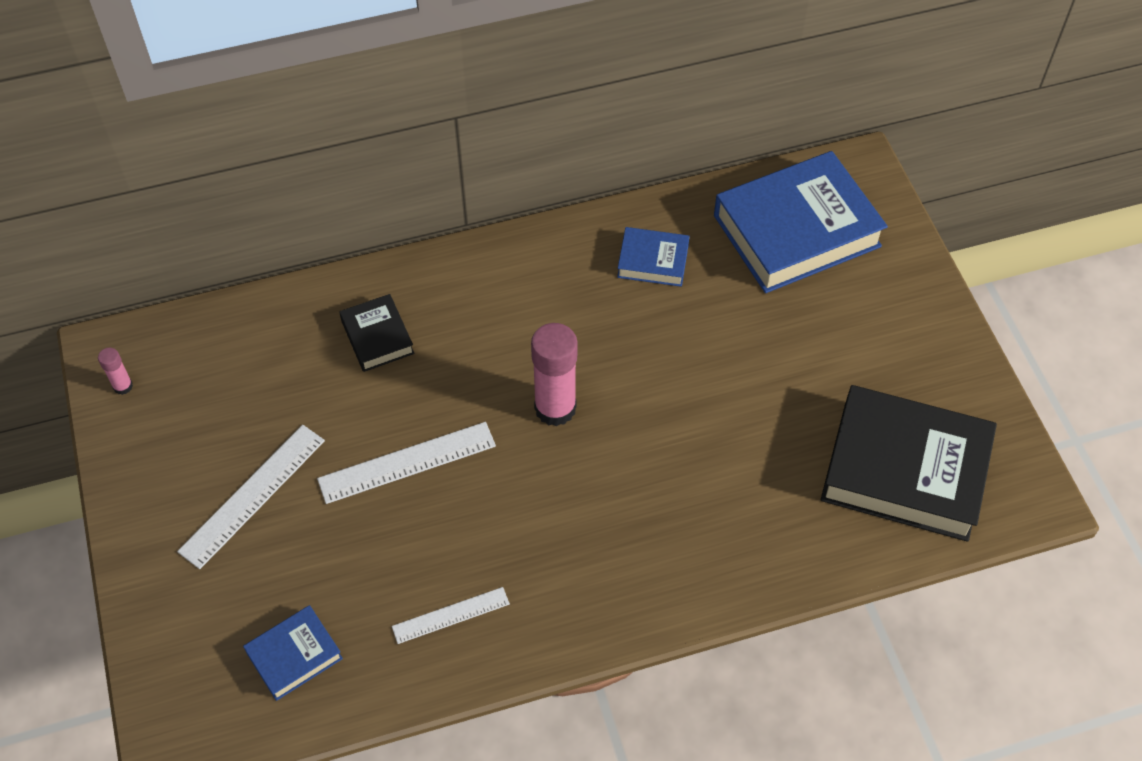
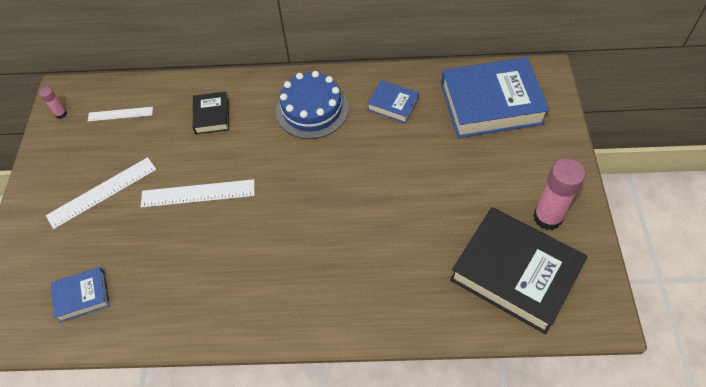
camera: 20 degrees right, 0 degrees up
(450, 615) = (184, 295): white ruler -> white ruler (120, 114)
(532, 294) = (312, 109): none -> blue cake
(555, 408) = (299, 180): pink glue stick -> pink glue stick (547, 217)

